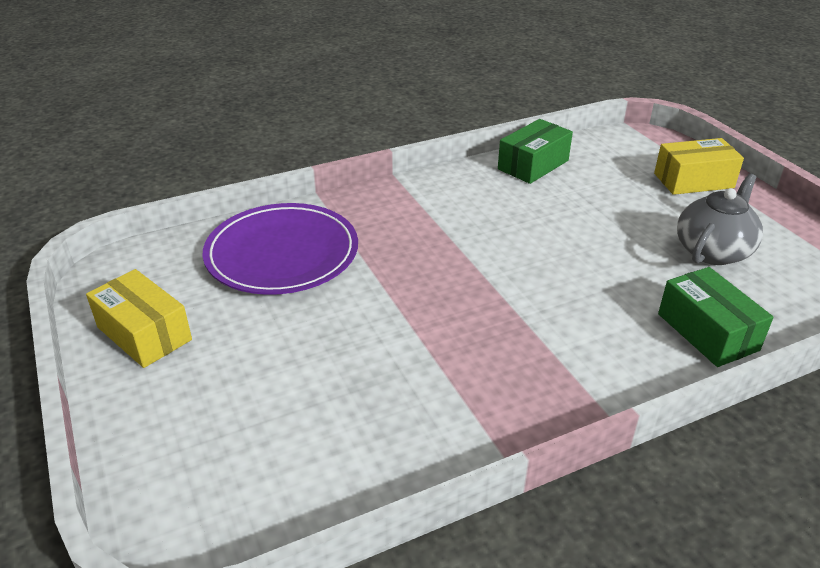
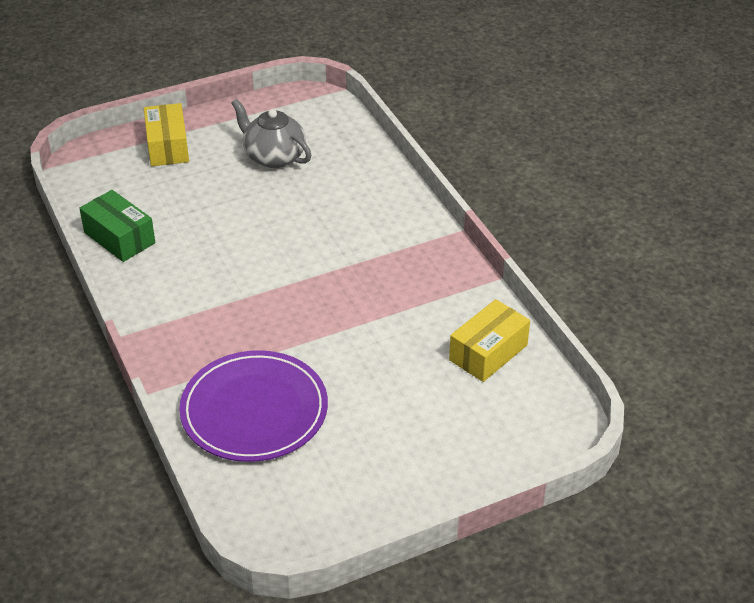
camera: 90 degrees left, 5 degrees up
(144, 333) = (368, 491): yellow box -> yellow box (488, 352)
(707, 332) = (369, 178): green box -> none

